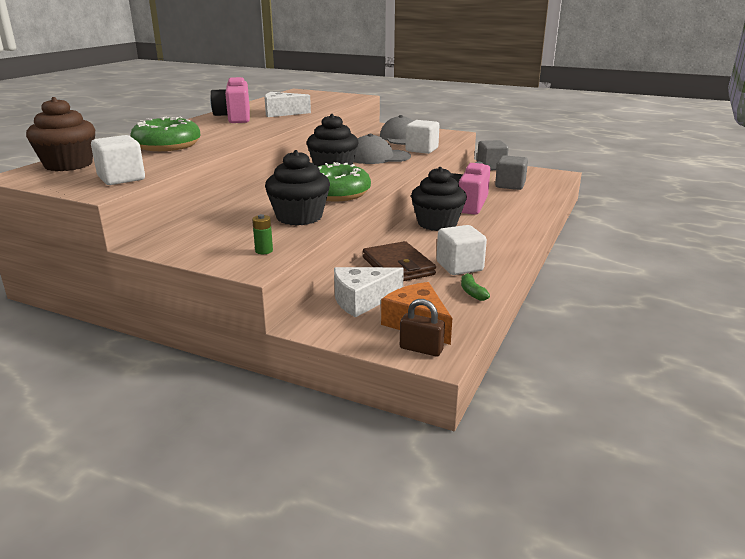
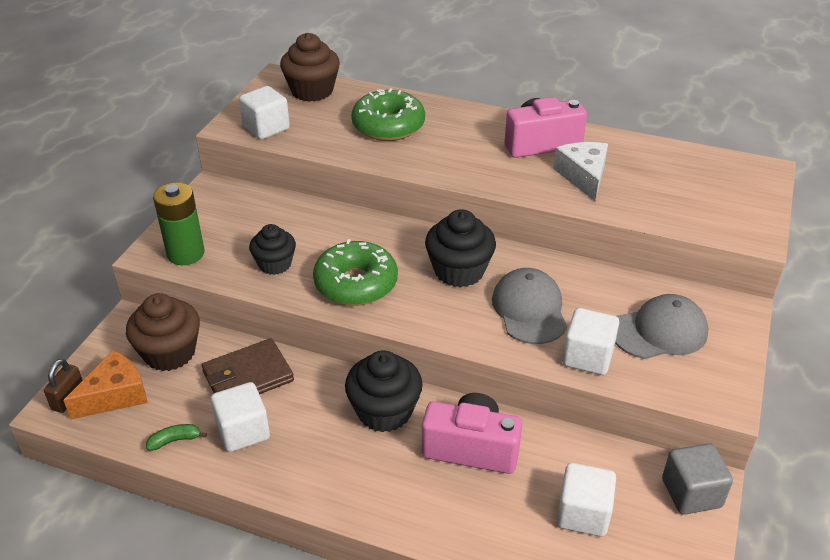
camera: 85 degrees right, 15 degrees up
(264, 251) = (186, 254): green battery -> green battery, size x2.25
(299, 217) = (275, 264): black cupcake -> black cupcake, size x0.66
(362, 300) = (169, 353): white cheese -> brown cupcake
(510, 185) = (583, 514): grey cube -> white cube

